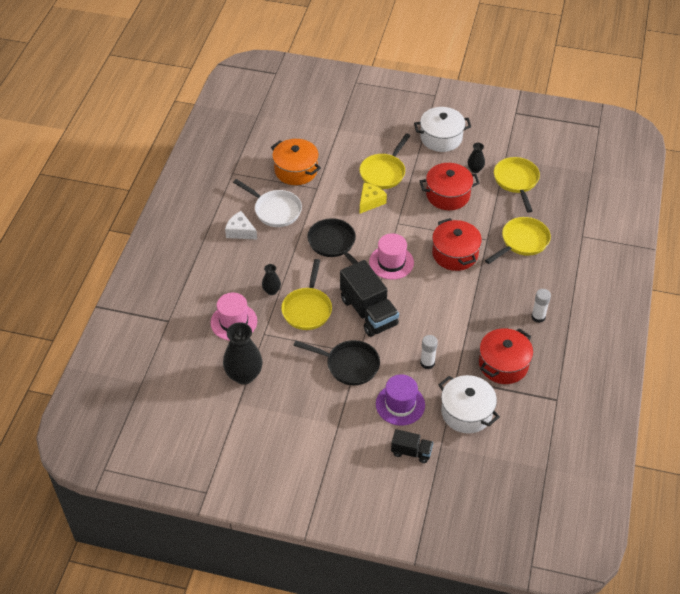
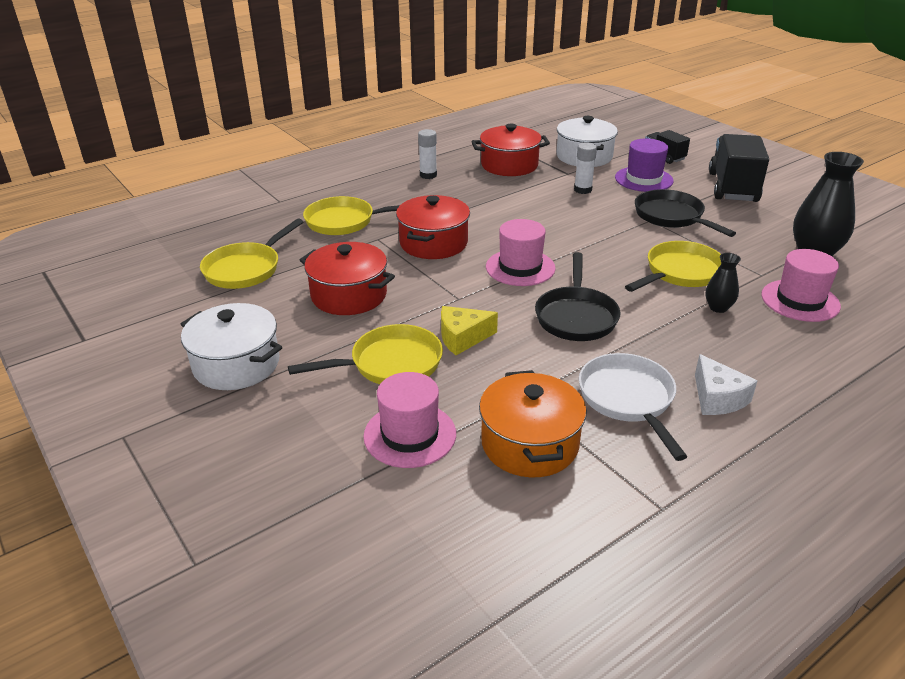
camera: 140 degrees left, 15 degrees down
(341, 150) = (410, 435): none -> pink hat
(368, 312) = (603, 242): black truck -> black truck (732, 187)
(475, 169) = (267, 304): black vase -> none

